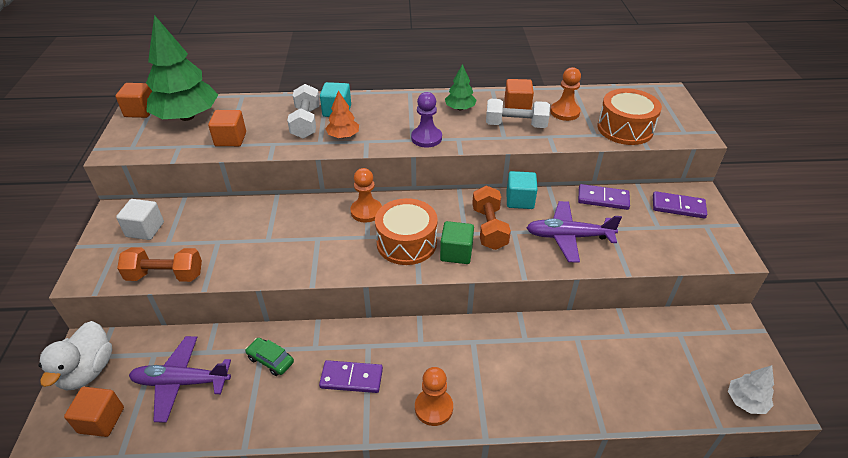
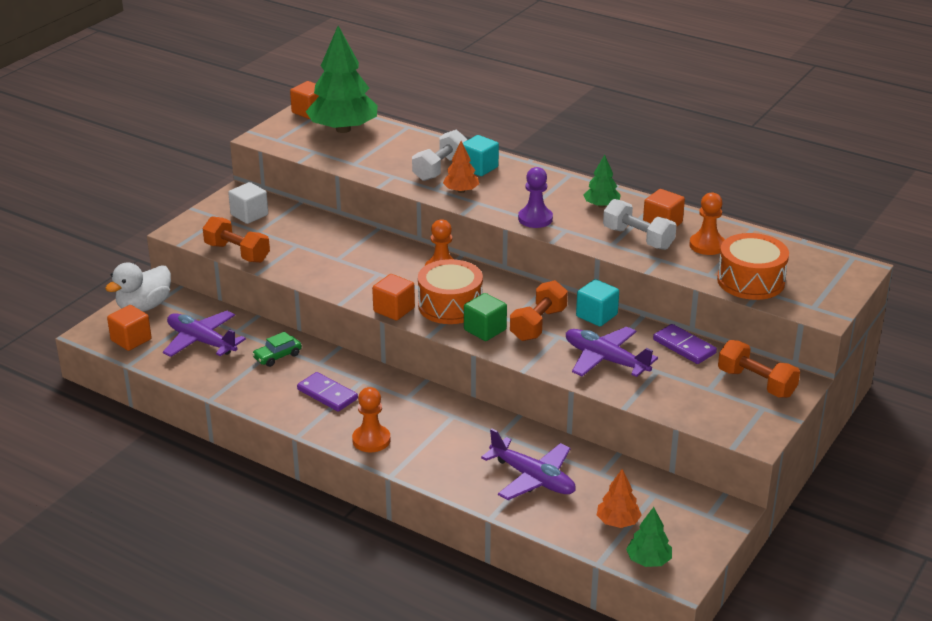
camera: 35 degrees right, 10 degrees down
(230, 139) = (361, 160): orange cube -> orange cube (394, 310)
(270, 360) = (277, 356): green car -> green car turned 105 degrees counterclockwise
(591, 370) = (533, 478): none -> purple plane
(678, 207) = (756, 383): purple domino -> orange dumbbell
(687, 376) = (618, 522): none -> orange tree
(745, 401) = (648, 560): white tree -> green tree

